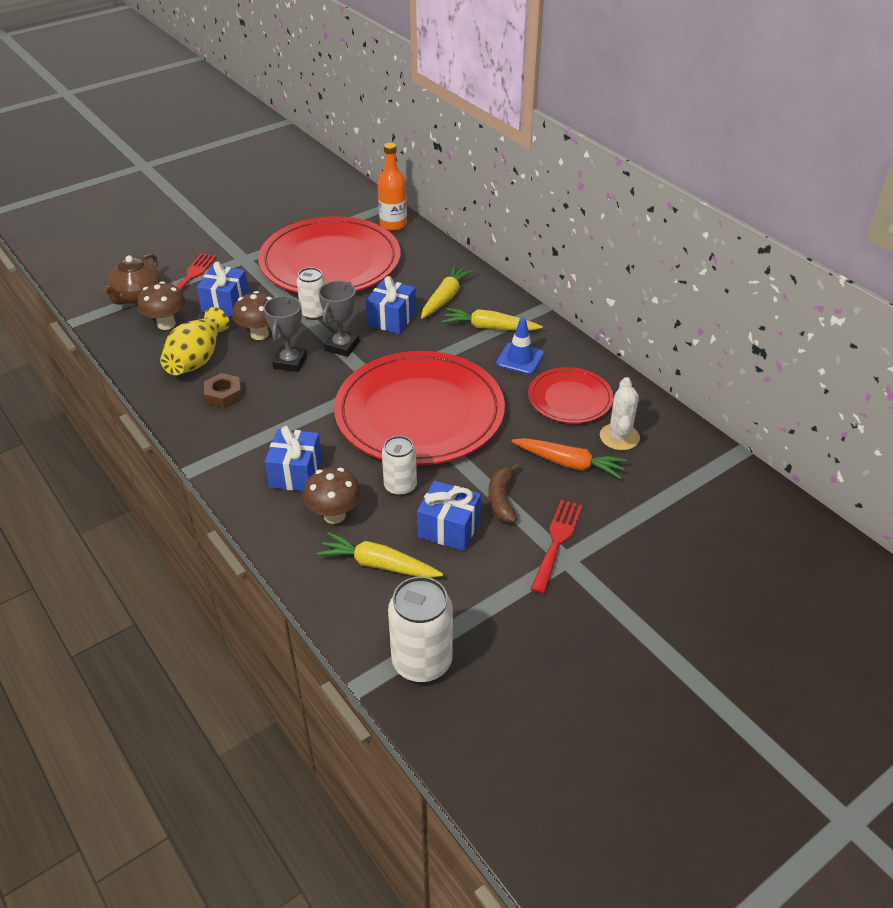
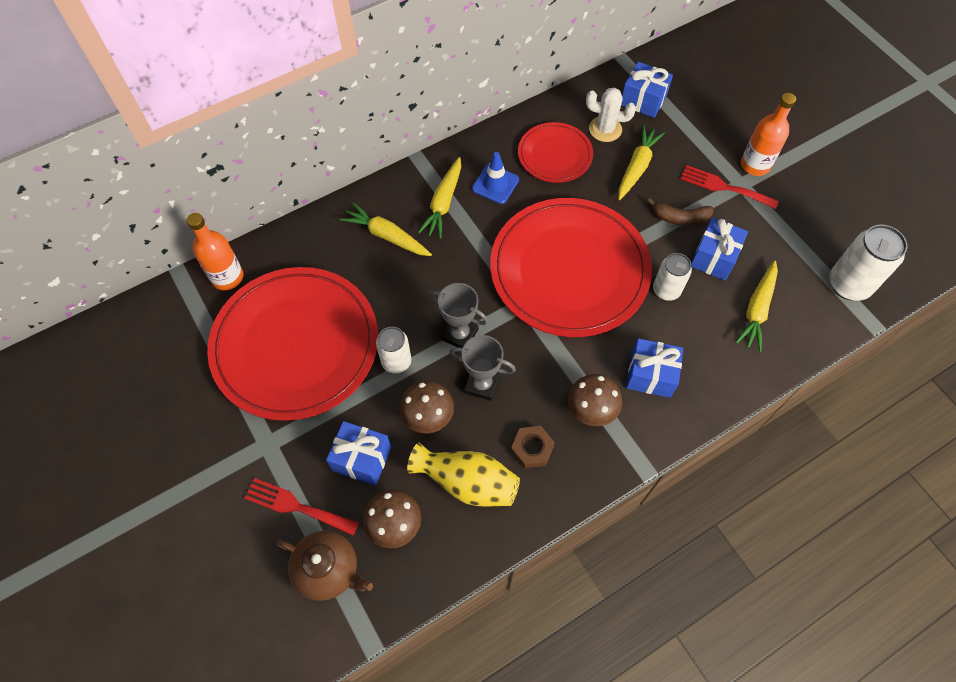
camera: 85 degrees left, 20 degrees up
(334, 515) = (703, 342): brown mushroom -> brown mushroom (591, 411)
(392, 319) = (417, 286): blue gift -> blue gift (643, 100)
(569, 463) = (637, 167): orange carrot -> yellow carrot
(601, 574) = (755, 165): none -> orange bottle

